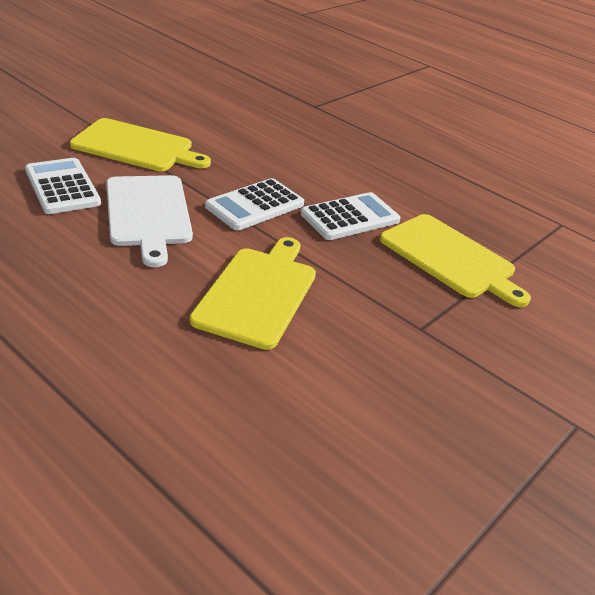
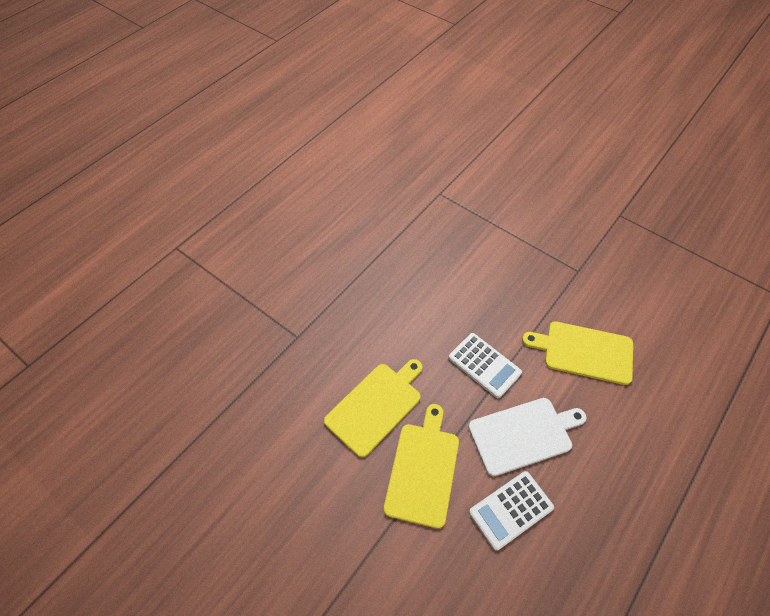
camera: 90 degrees left, 20 degrees up
(350, 217) = (477, 306): white calculator -> none
(450, 258) = (503, 253): yellow cutting board -> yellow cutting board (376, 406)

